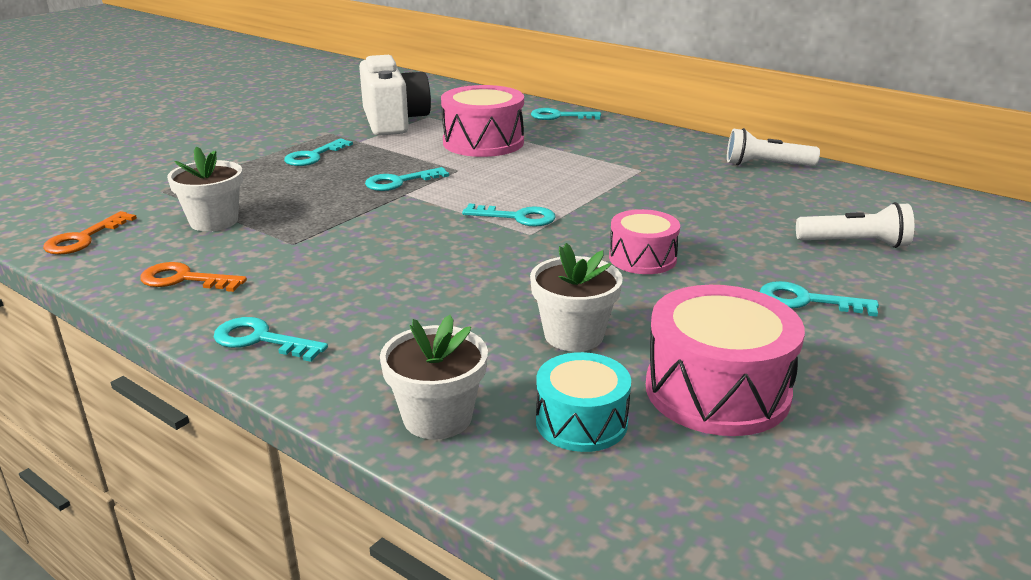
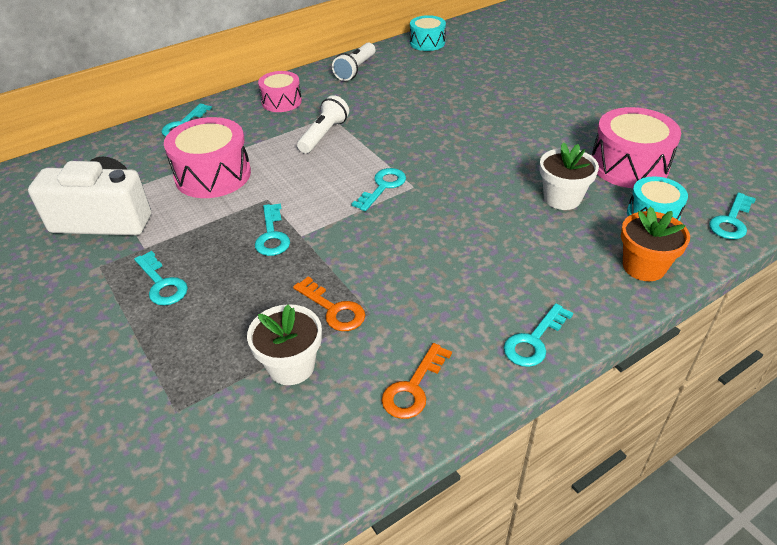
camera: 70 degrees left, 15 degrees up
(84, 238) = (278, 477): orange key -> orange key (334, 309)
(437, 417) = (643, 266): white flower pot -> orange flower pot
(642, 258) = (472, 150): pink drum -> pink drum (281, 101)
(806, 301) = (544, 113): turquoise key -> turquoise key (731, 221)
(855, 243) = (484, 78): white flashlight -> white flashlight (324, 135)
(905, 193) = (427, 42): none -> turquoise drum

